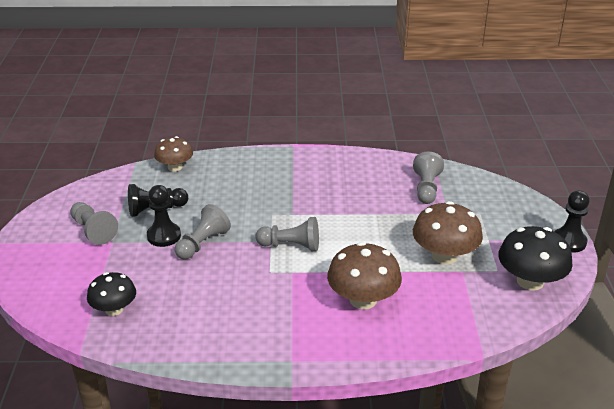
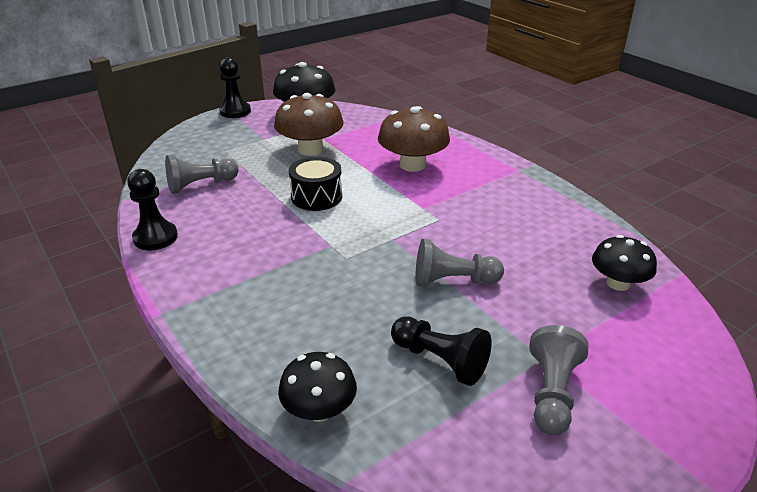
camera: 125 degrees left, 0 degrees up
(164, 236) = (478, 318): black pawn -> black pawn (155, 237)
(175, 167) = (319, 410): brown mushroom -> black mushroom
(291, 246) = (386, 223): grey pawn -> none
(359, 230) = (316, 197): none -> black drum

